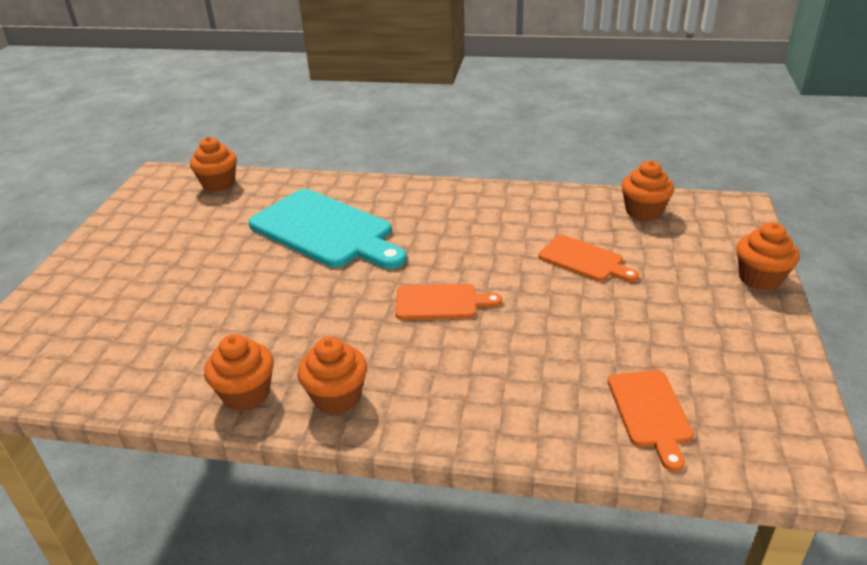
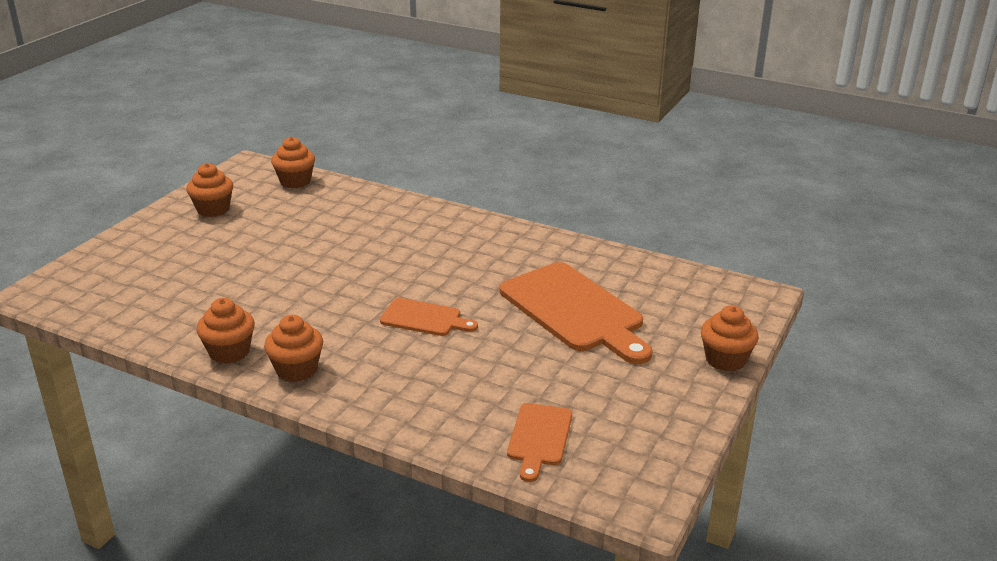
camera: 15 degrees right, 5 degrees down
(325, 231) = (363, 240): turquoise cutting board -> none
(584, 260) = (574, 311): orange cutting board -> orange cutting board, size x1.92
(643, 211) = (663, 281): orange cupcake -> orange cupcake (213, 209)

